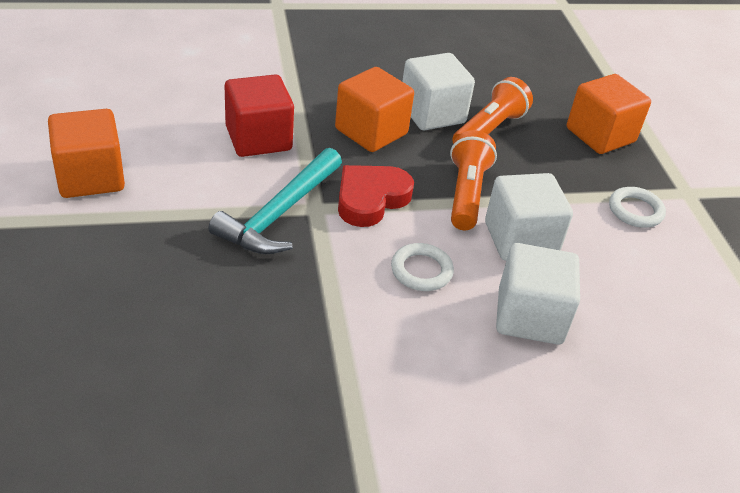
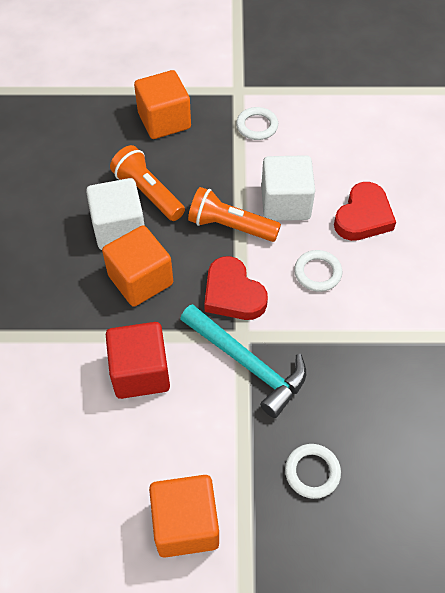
camera: 75 degrees left, 15 degrees up
(145, 268) = (312, 472): none -> white ring
(529, 316) = (363, 216): white cube -> red heart

